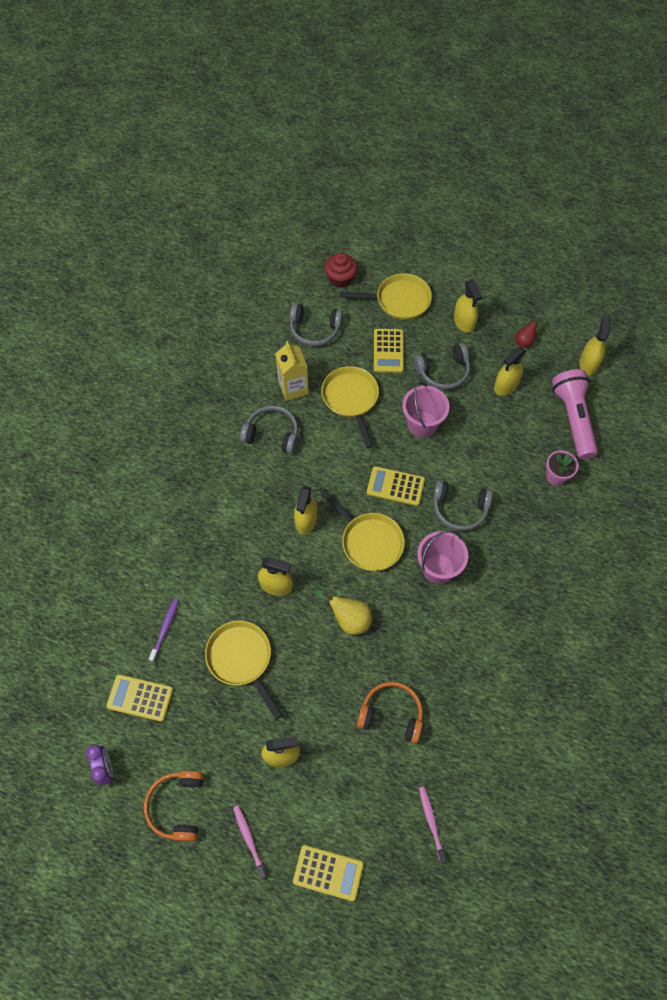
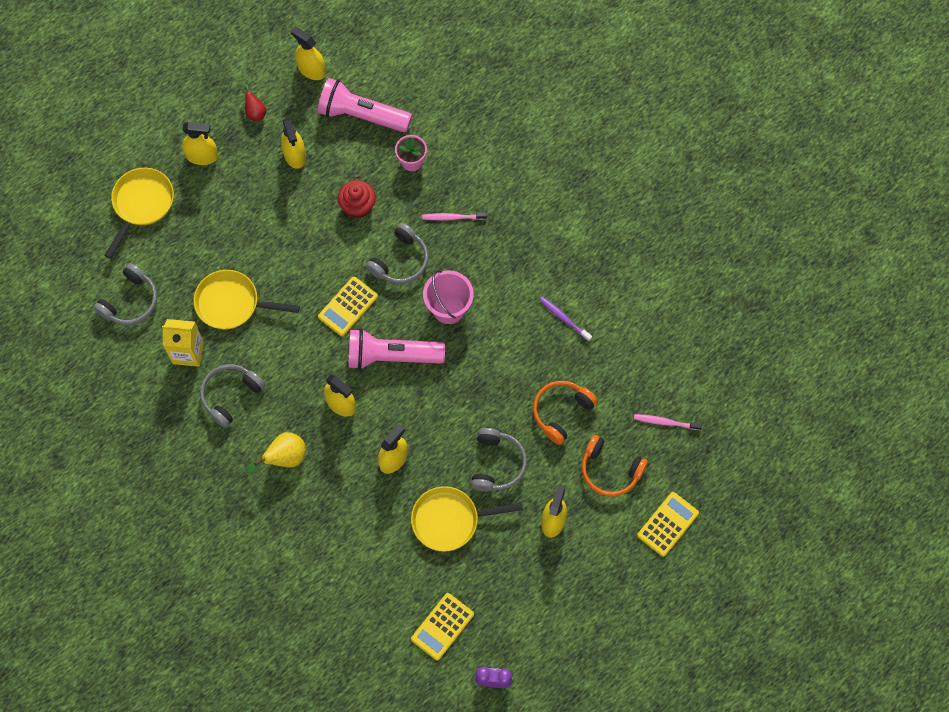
camera: 65 degrees left, 5 degrees up
(165, 628) = (385, 578): purple toothbrush -> purple toothbrush (564, 318)
(177, 806) = (556, 629): orange headphones -> orange headphones (610, 470)
(249, 840) = (612, 578): pink toothbrush -> pink toothbrush (453, 217)
(340, 278) = (81, 248): red cupcake -> red cupcake (358, 206)
(349, 619) = (458, 409): yellow pear -> yellow pear (284, 458)
(369, 541) = (391, 356): yellow pan -> pink flashlight
(388, 351) = (196, 243): yellow calculator -> none
(422, 424) = (295, 251): pink bucket -> none
(443, 372) = (248, 203): grey headphones -> grey headphones (497, 464)

